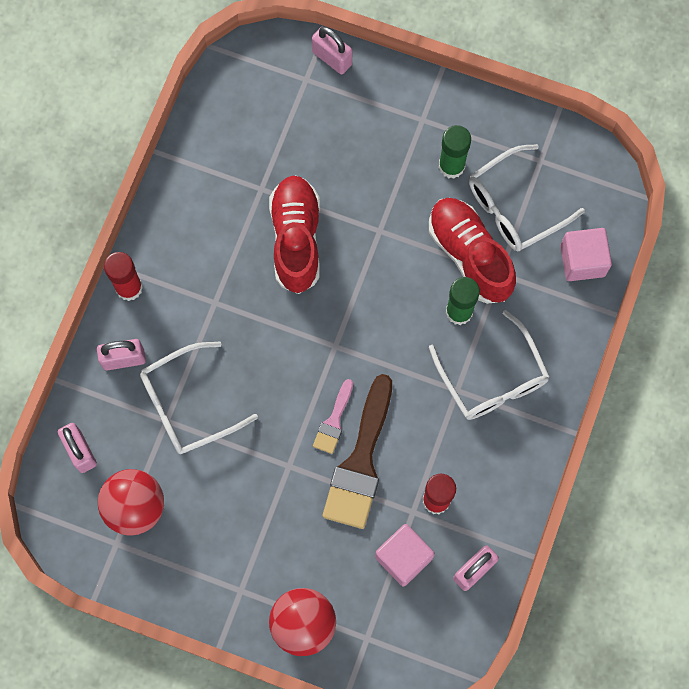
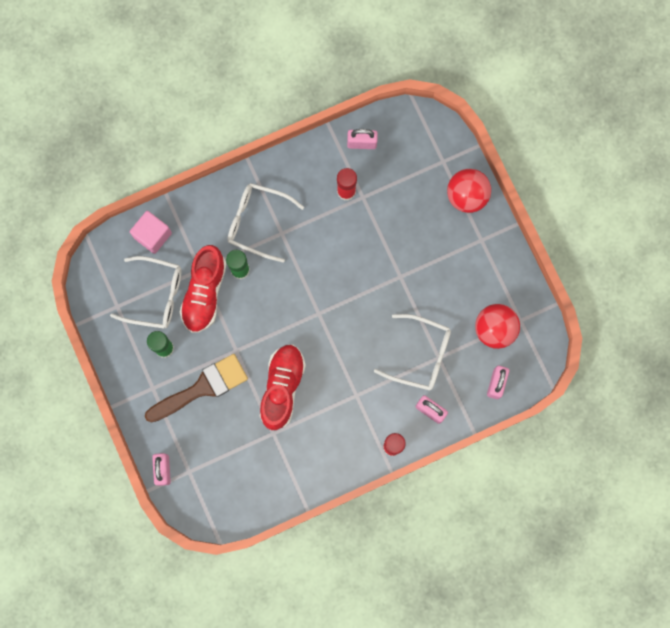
camera: 135 degrees left, 5 degrees up
(296, 239) = (282, 388): red shoe -> red shoe turned 150 degrees clockwise
(333, 421) = (357, 276): pink brush -> none
(360, 462) = (364, 244): brown brush -> brown brush (202, 387)
(403, 557) = (389, 180): pink cube -> none
(492, 377) = (258, 222): white glasses -> white glasses turned 90 degrees counterclockwise

